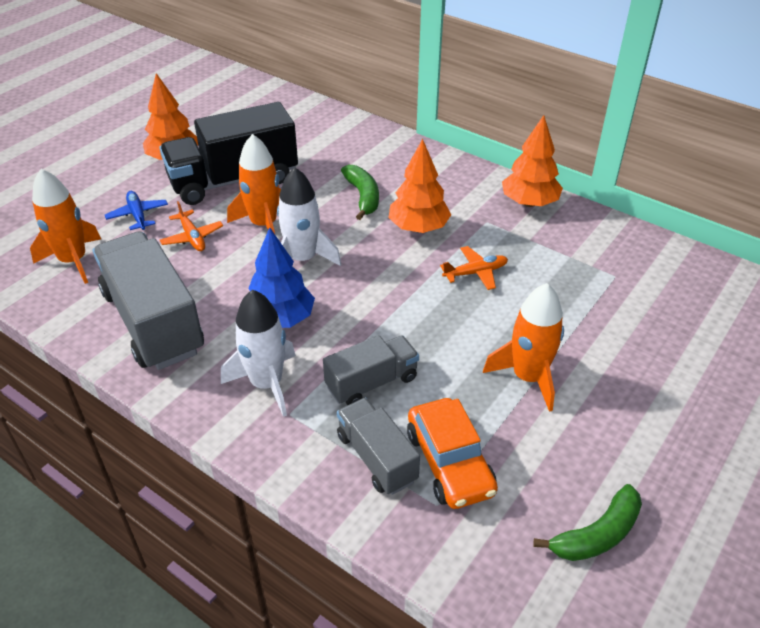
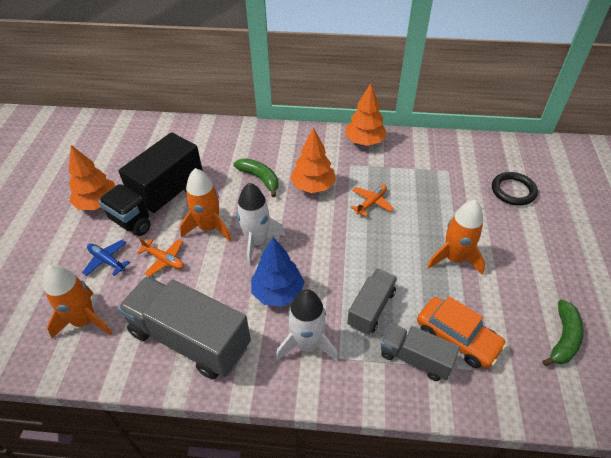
camera: 30 degrees left, 5 degrees up
(691, 335) = (513, 191): none -> black ring

